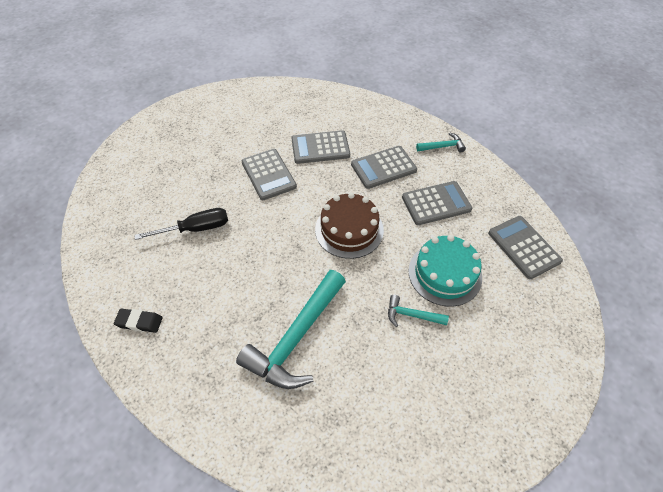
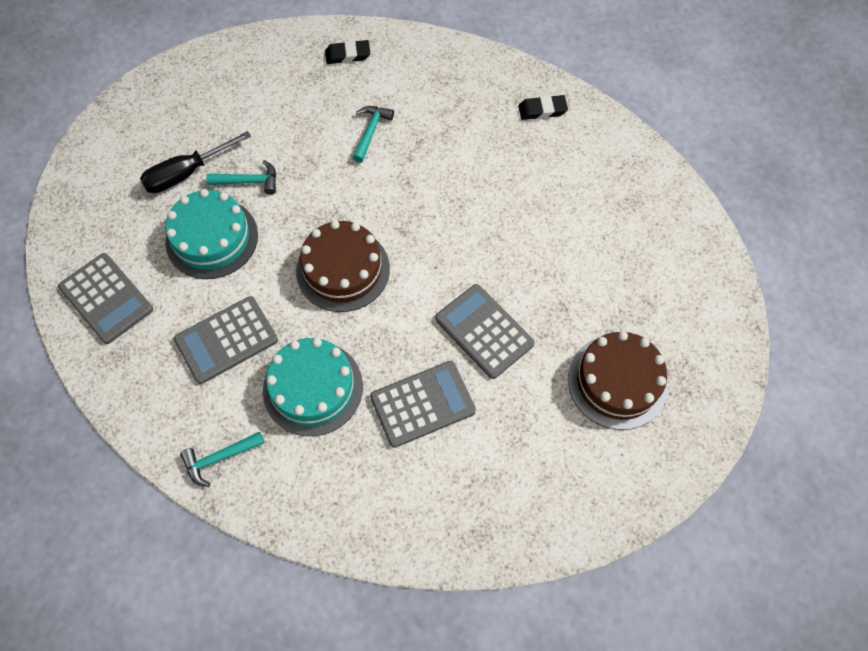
camera: 165 degrees right, 10 degrees up
(196, 229) = (542, 224): black screwdriver -> black screwdriver (186, 173)
(205, 136) = (617, 382): none -> brown cake
(292, 438) = (348, 55): none -> black eraser
(296, 338) = (371, 132): turquoise hammer -> turquoise hammer, size x0.46
(383, 167) = (313, 388): grey calculator -> turquoise cake

